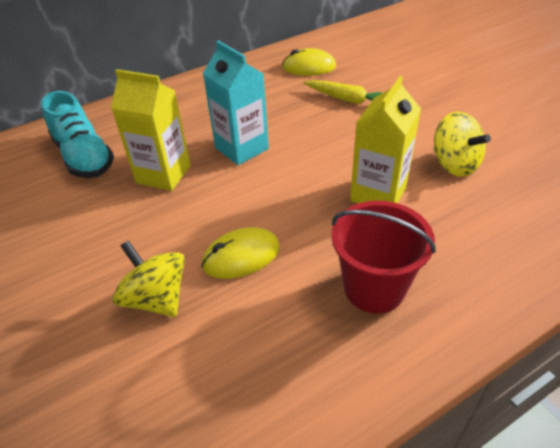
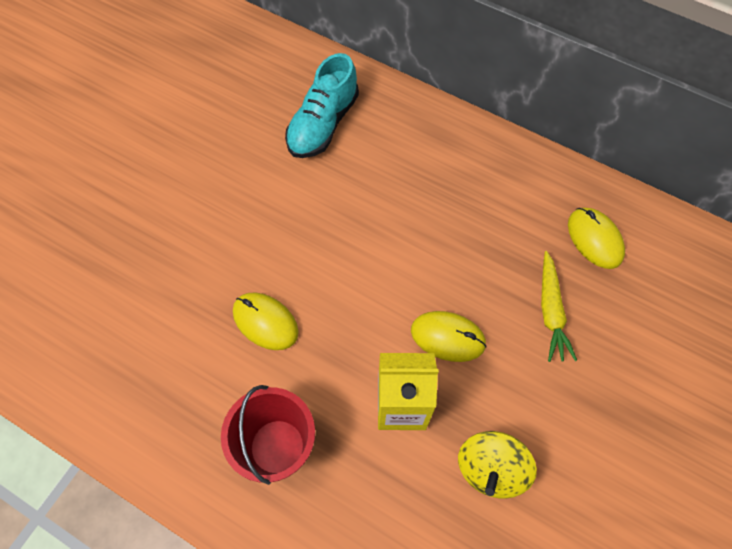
camera: 60 degrees right, 20 degrees up
(156, 298) = (196, 283): yellow spinning top -> none
(163, 174) = (333, 202): yellow carton -> none
(241, 148) = (405, 247): turquoise carton -> none
(335, 151) = (448, 337): none -> yellow mouse

